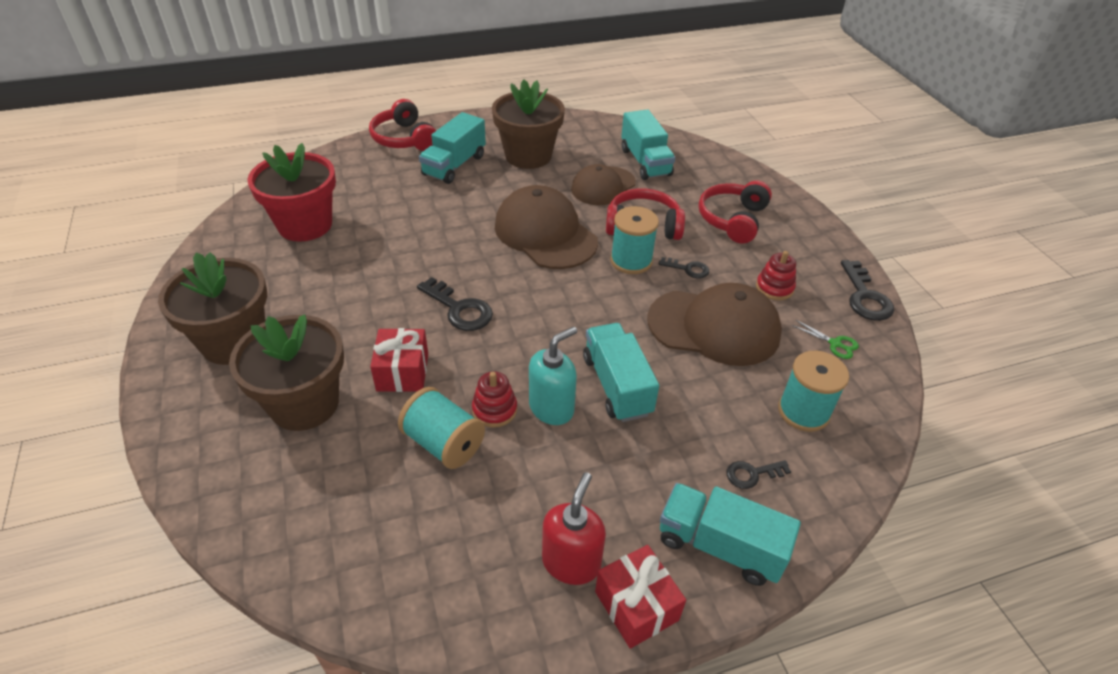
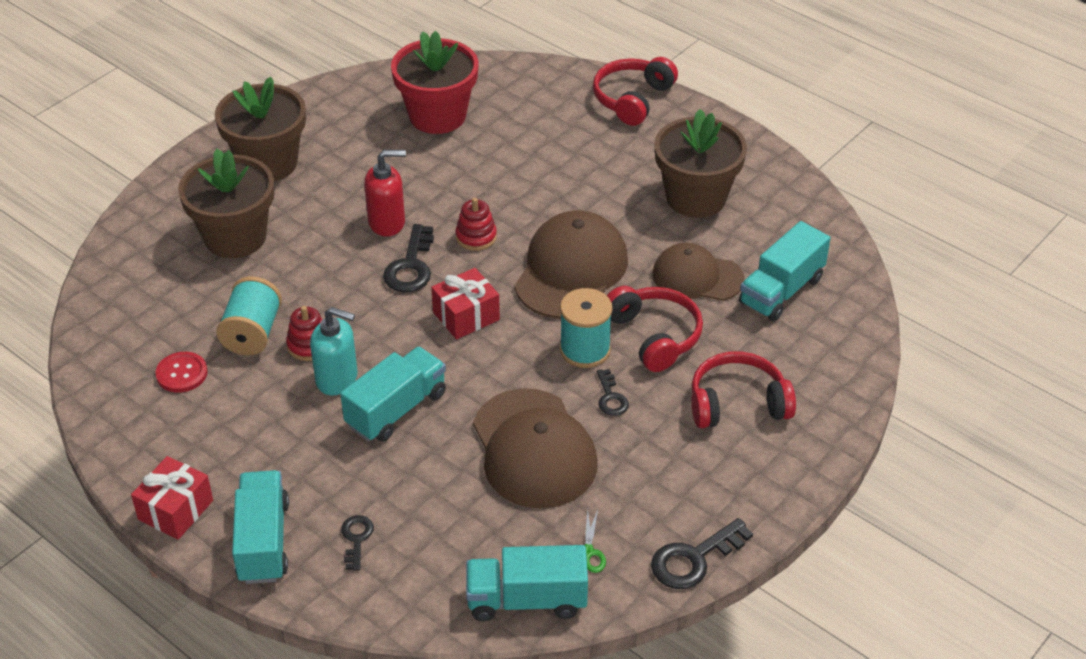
camera: 60 degrees right, 0 degrees up
(402, 372) = (309, 271): red gift -> red gift (466, 316)
(450, 522) = (182, 373): none -> red button
(454, 165) = (622, 155): turquoise truck -> turquoise truck (527, 600)
(571, 562) = (190, 457): red soap dispenser -> red soap dispenser (387, 222)
(752, 474) = (356, 539): black key -> black key turned 45 degrees clockwise
(774, 288) = (641, 477): red stacking toy -> red stacking toy (476, 237)
(803, 411) = (464, 553): turquoise spool -> none

